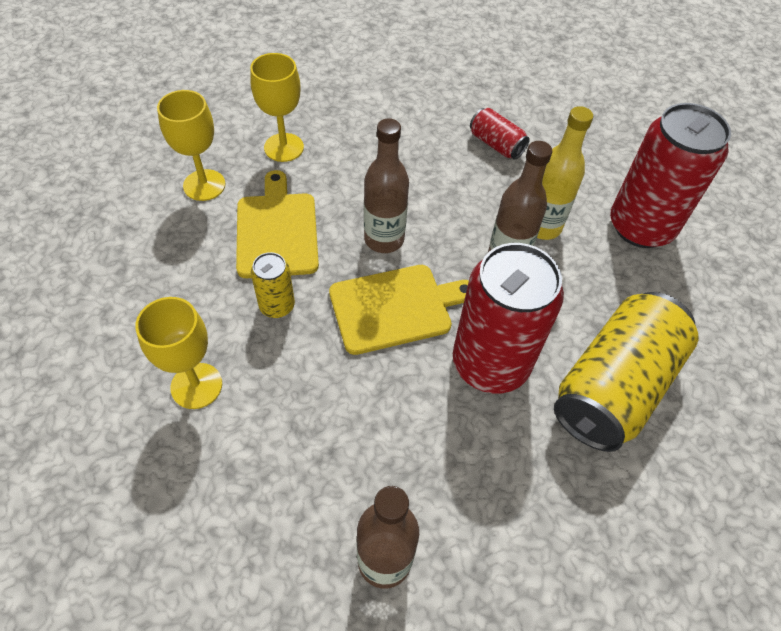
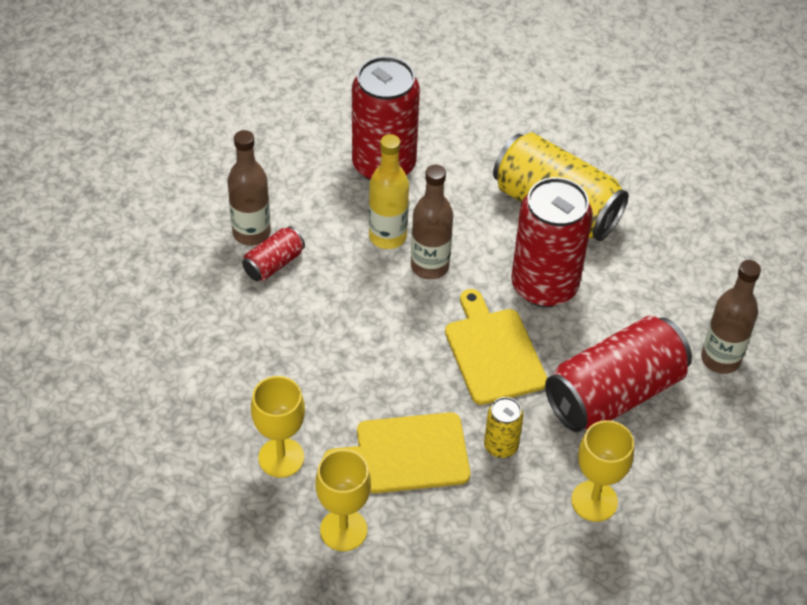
camera: 90 degrees left, 5 degrees down
(336, 422) = (614, 393): none -> red can
(384, 239) = (412, 361): brown bottle -> brown bottle (251, 233)

